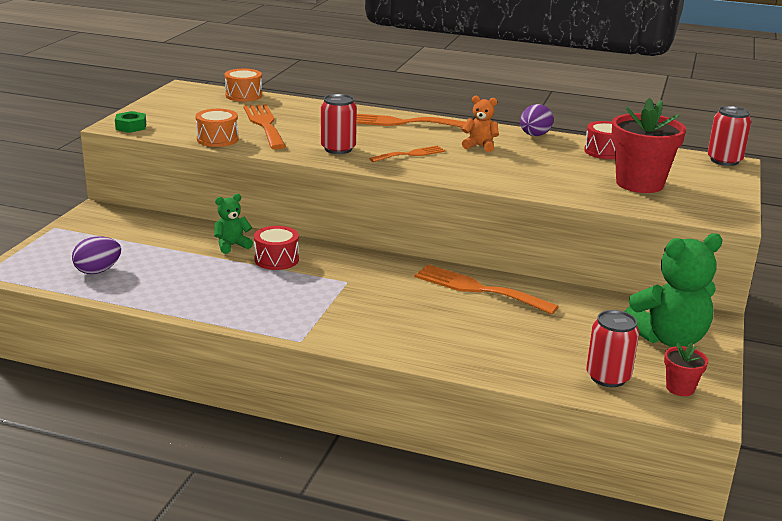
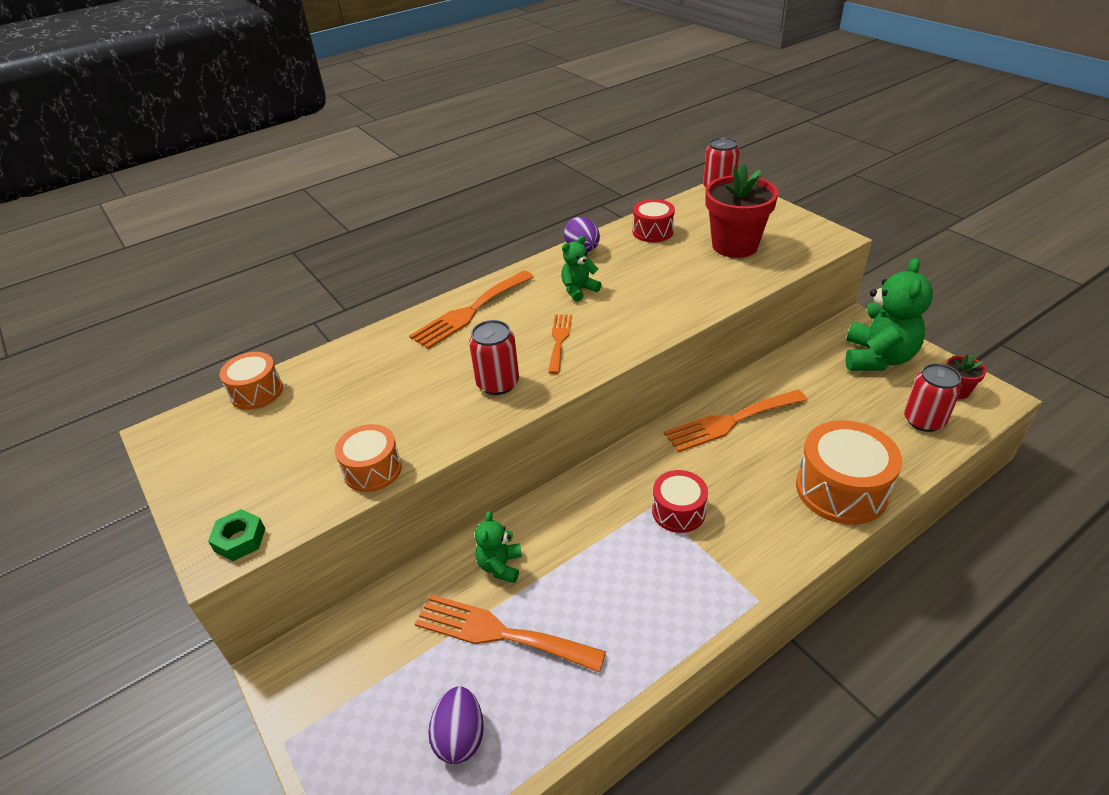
camera: 50 degrees left, 15 degrees up
(264, 124) = (369, 411): orange fork -> orange fork (499, 633)
(276, 259) = (564, 540): red drum -> red drum (678, 511)
(460, 352) = (841, 489): none -> orange drum
(480, 146) = (579, 290): orange teddy bear -> green teddy bear

